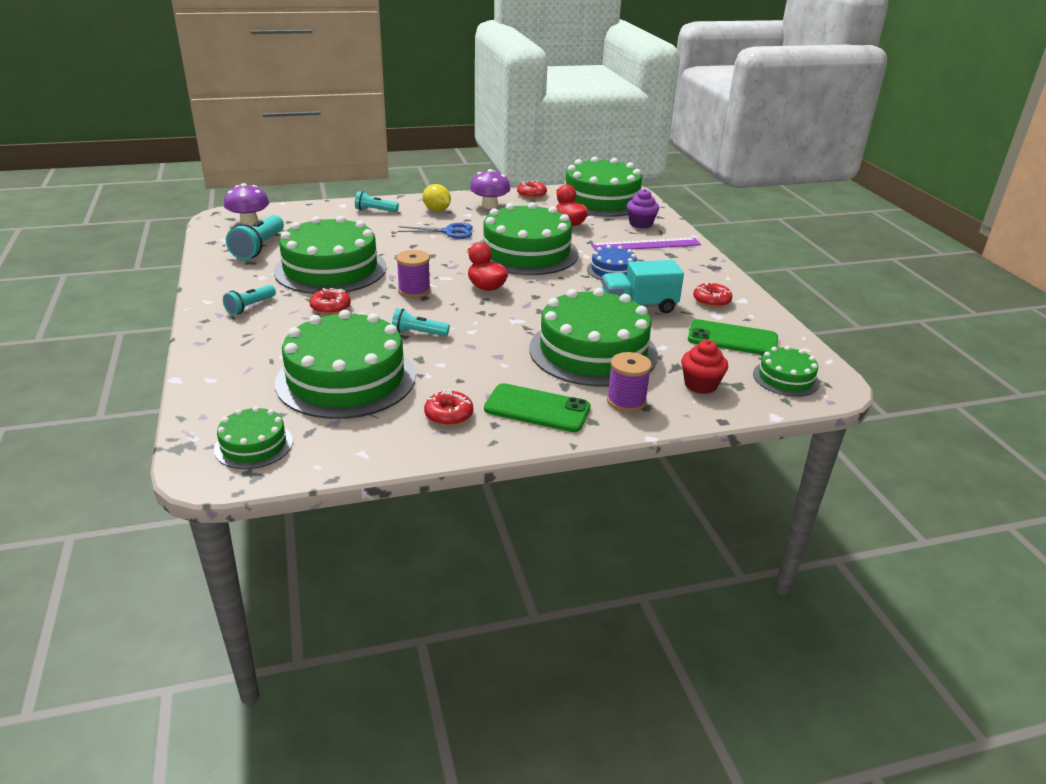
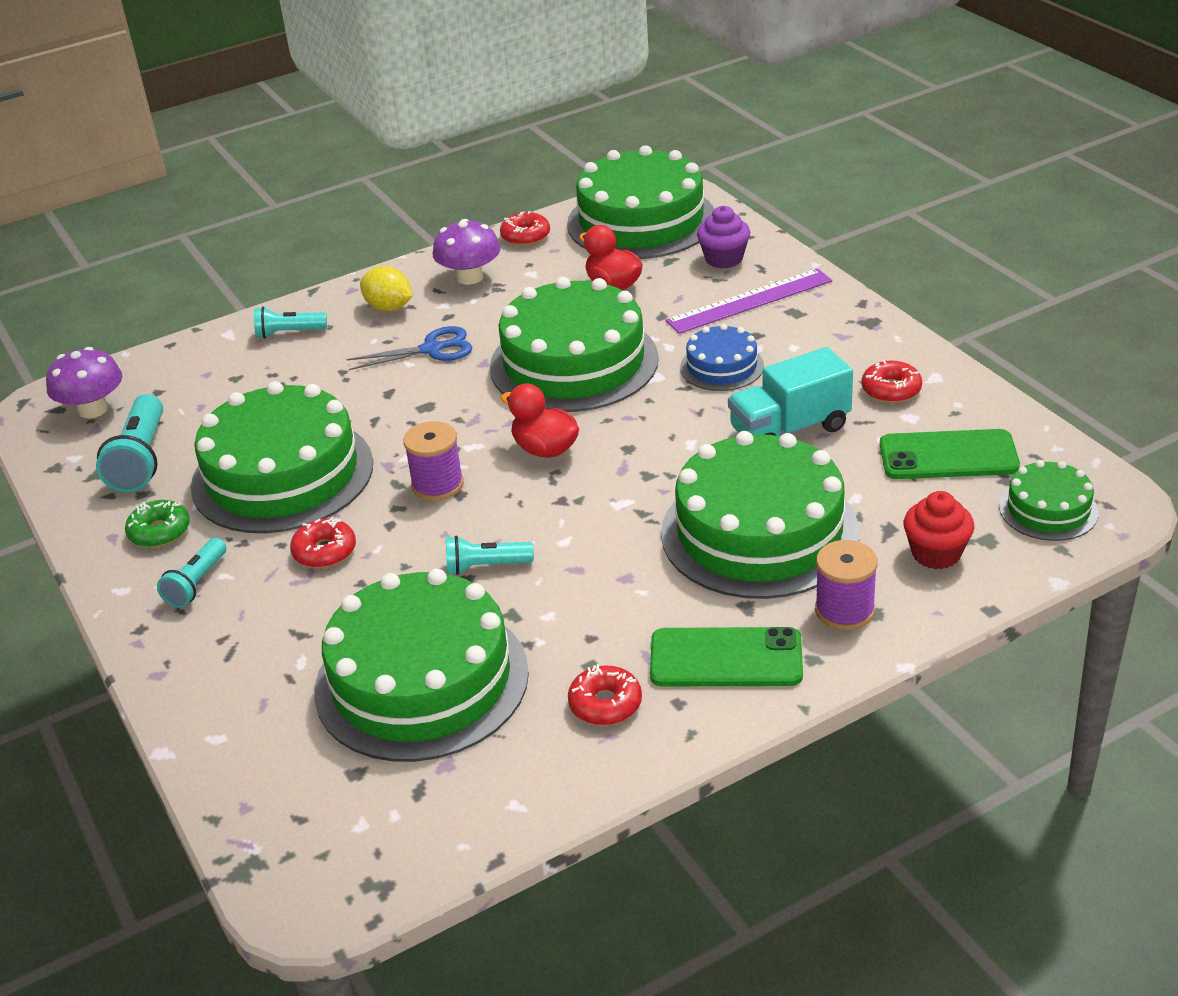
camera: 10 degrees left, 5 degrees up
(246, 280) = (159, 532): none -> green donut
(253, 445) = (350, 836): green cake -> none

